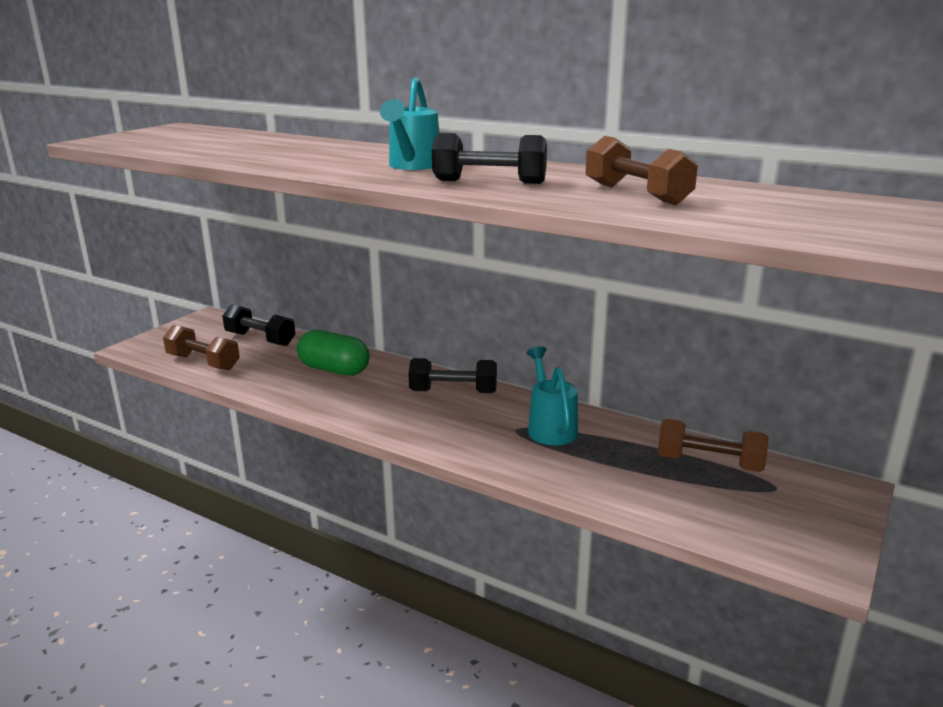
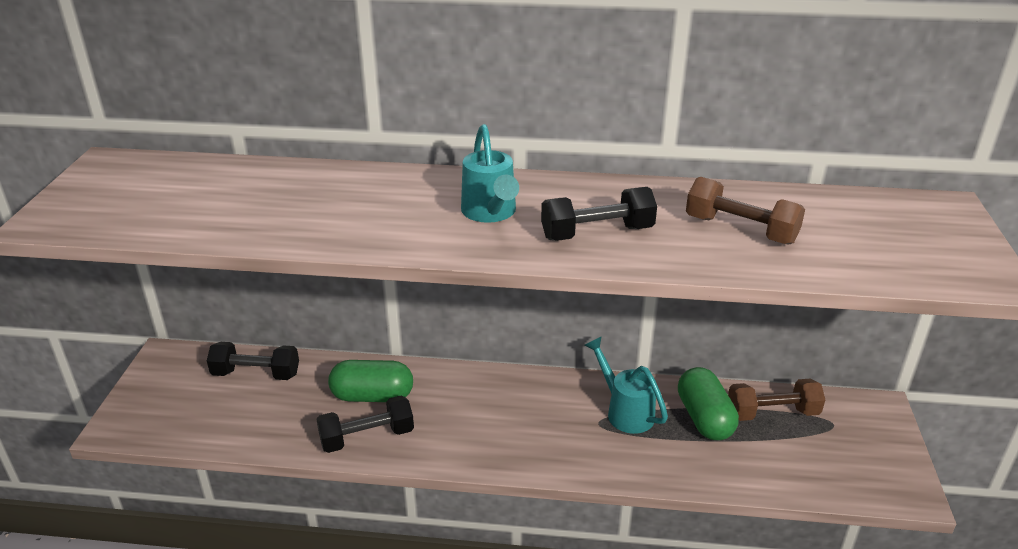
camera: 25 degrees left, 10 degrees up
(203, 362) = (220, 426): brown dumbbell -> none
(453, 392) = (510, 392): black dumbbell -> black dumbbell (367, 437)
(628, 450) = (704, 418): none -> green capsule

